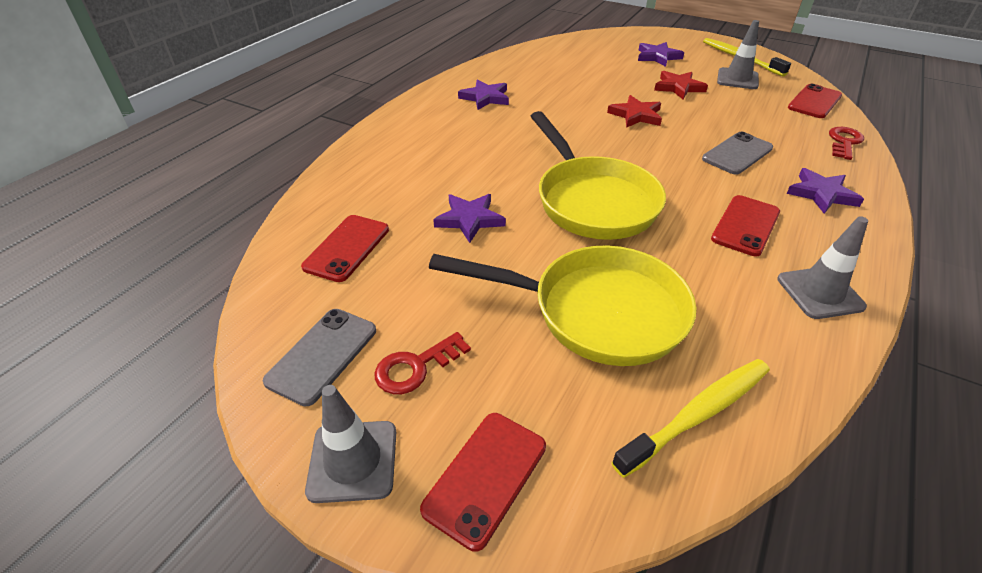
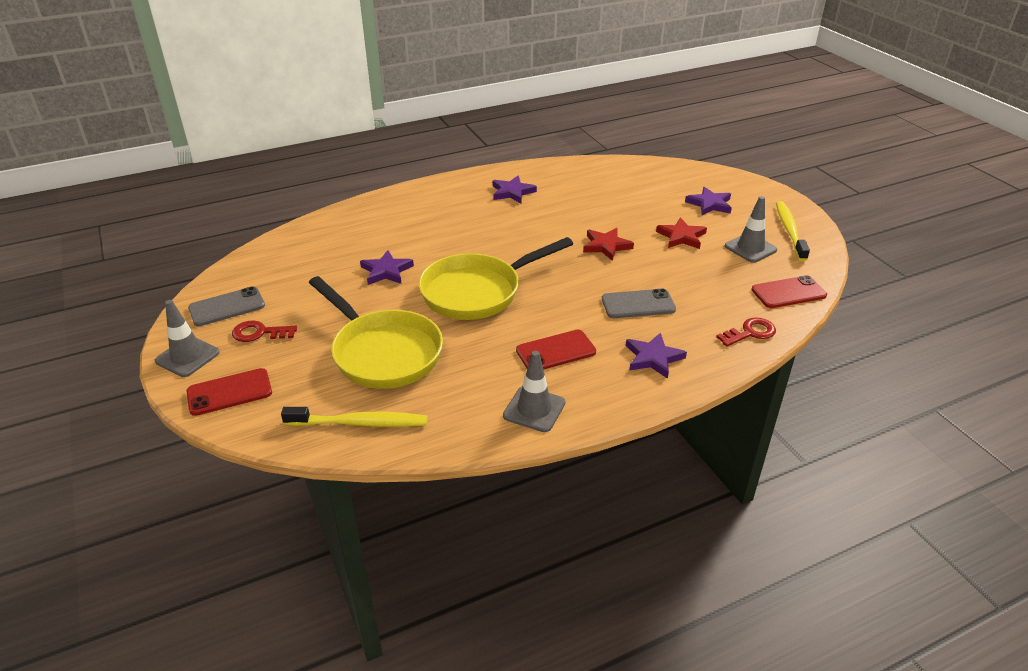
camera: 35 degrees right, 5 degrees down
(347, 248) = (301, 259): red phone -> none
(592, 201) = (477, 292): yellow pan -> yellow pan turned 45 degrees clockwise

